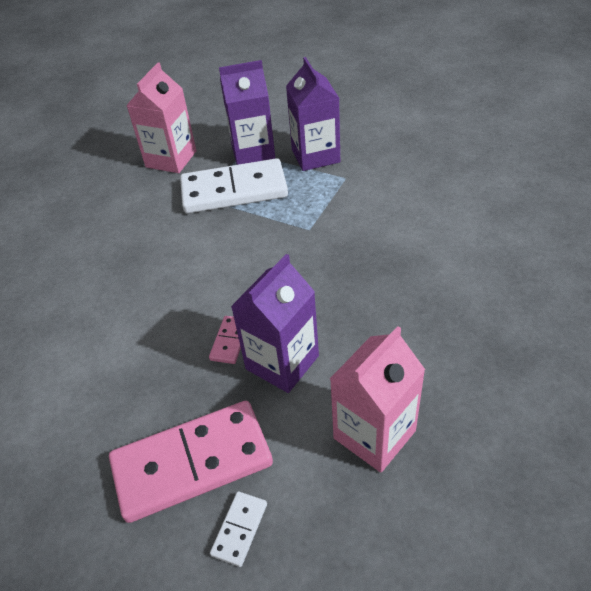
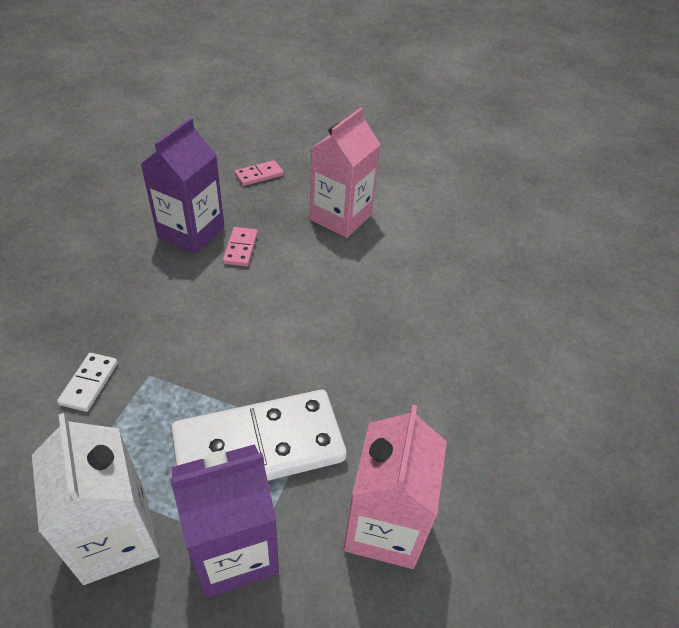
camera: 165 degrees right, 0 degrees up
(192, 463) = (259, 175): pink domino -> pink domino, size x0.42
(239, 529) = (222, 149): white domino -> white domino (89, 383)
(315, 156) = (116, 537): purple carton -> white carton
(374, 434) = (122, 189): pink carton -> pink carton (340, 217)

